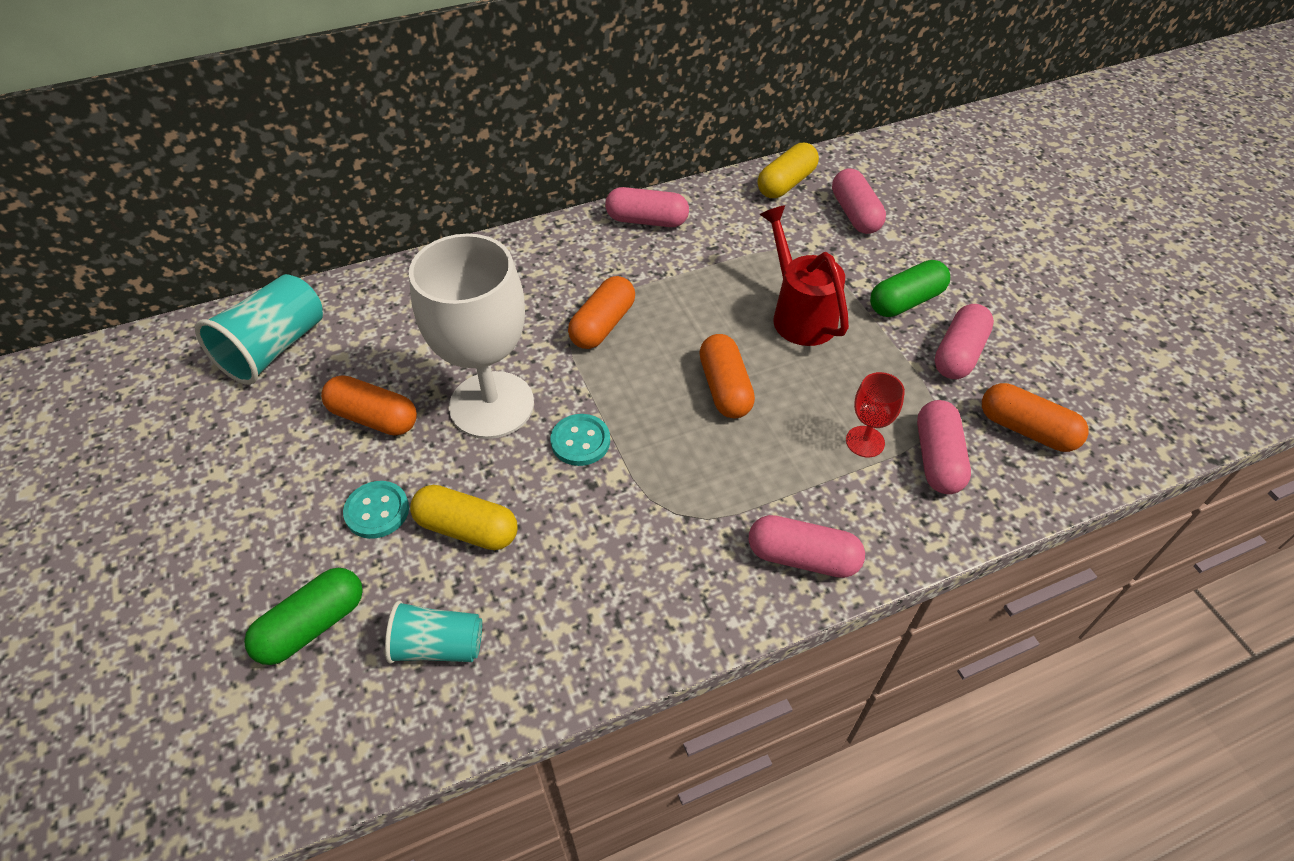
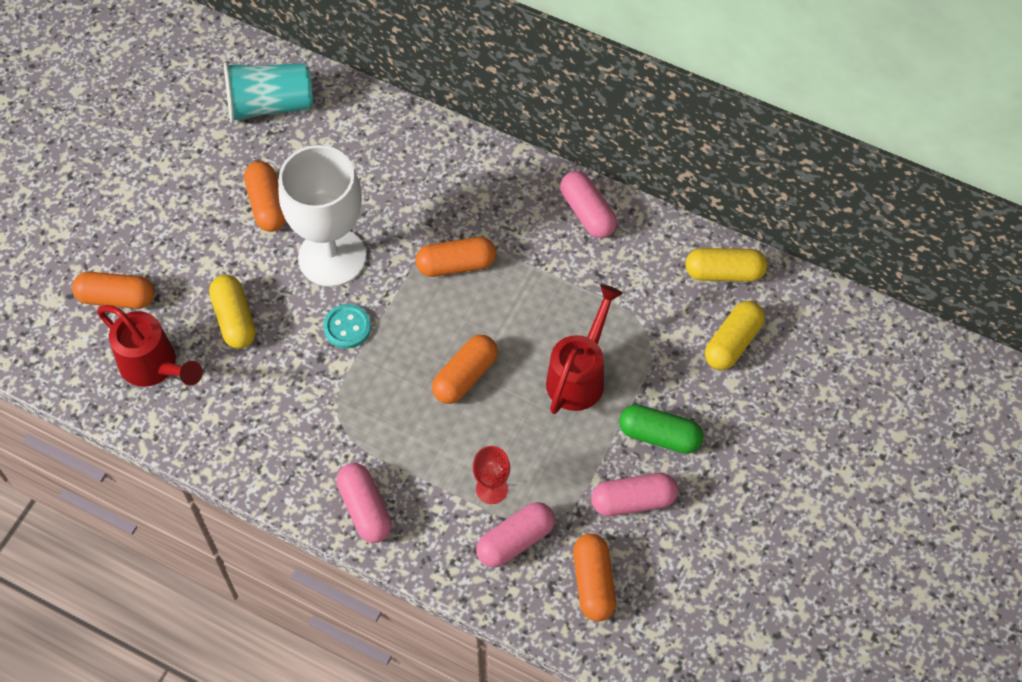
camera: 50 degrees right, 10 degrees up
(312, 625) = (116, 298): green capsule -> orange capsule
(377, 511) = (207, 264): turquoise button -> none
(438, 645) = (154, 366): turquoise cup -> red watering can
(855, 214) = (732, 343): pink capsule -> yellow capsule

